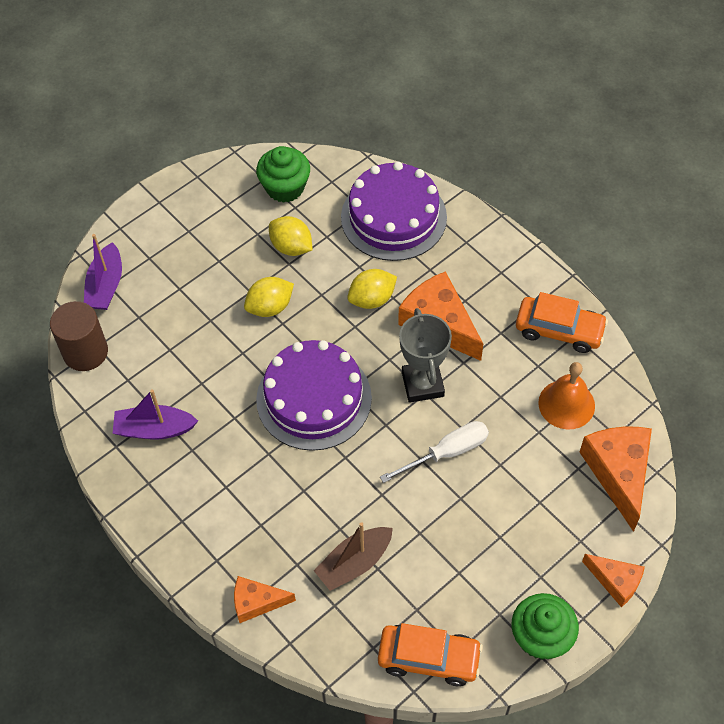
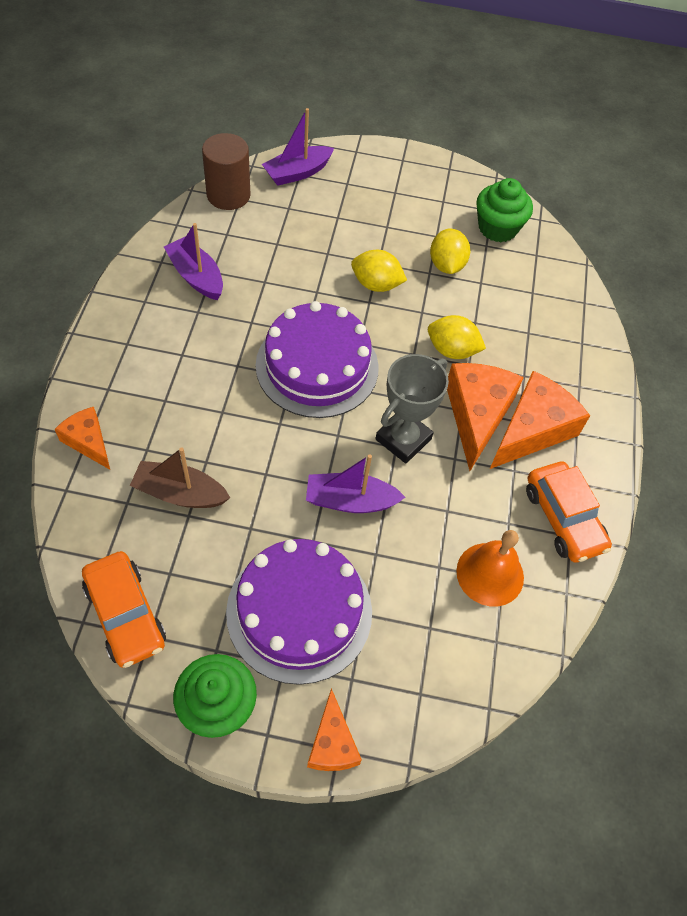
camera: 45 degrees right, 0 degrees up
(393, 217) = (548, 317): purple cake -> purple cake (299, 611)
(446, 452) = (350, 501): white screwdriver -> purple boat
(619, 473) = (456, 671): orange cheese -> orange cheese (532, 430)

